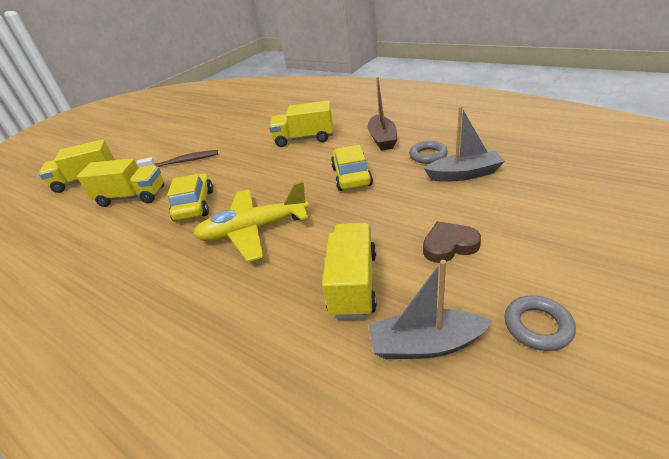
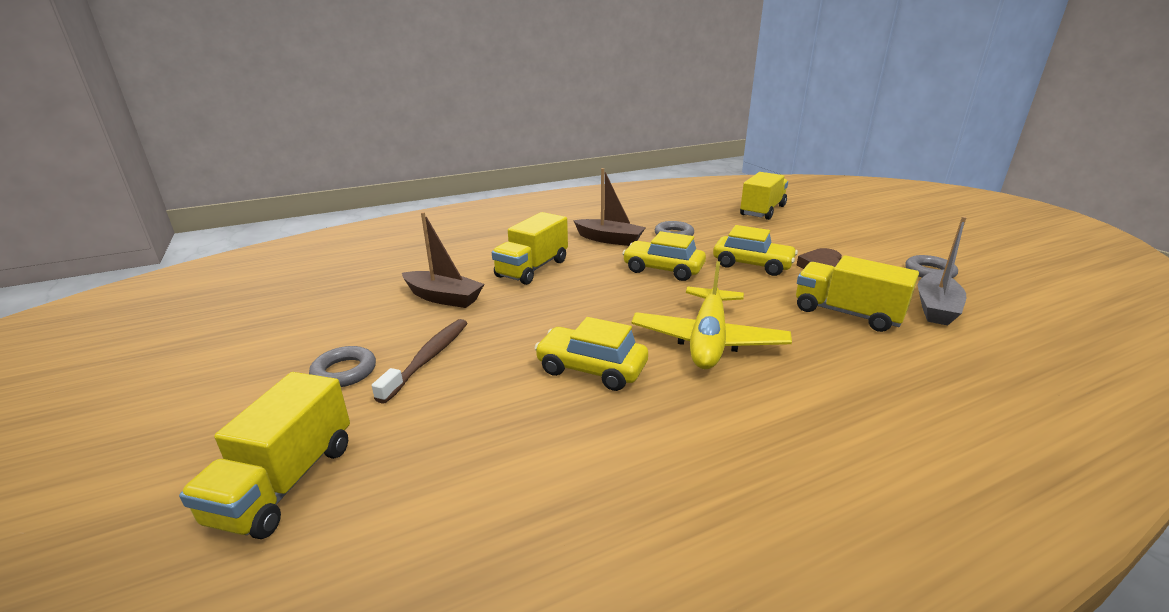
camera: 65 degrees left, 10 degrees down
(132, 197) = (472, 425): yellow truck -> yellow truck (762, 211)
(162, 152) = (344, 372): none -> grey ring
(245, 136) = (443, 298): none -> brown boat
(408, 208) = (752, 265): none -> yellow car
(464, 174) = (725, 234): grey boat -> none

